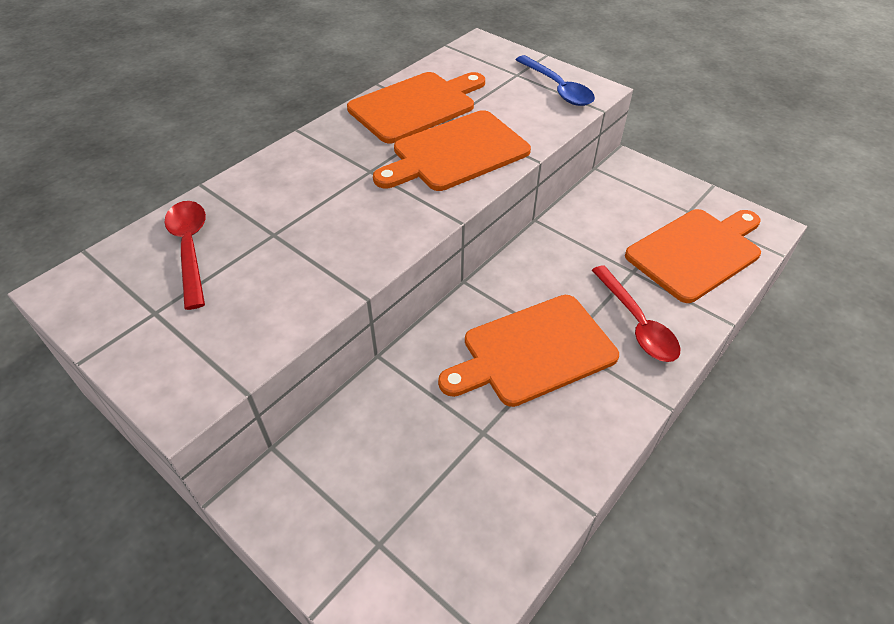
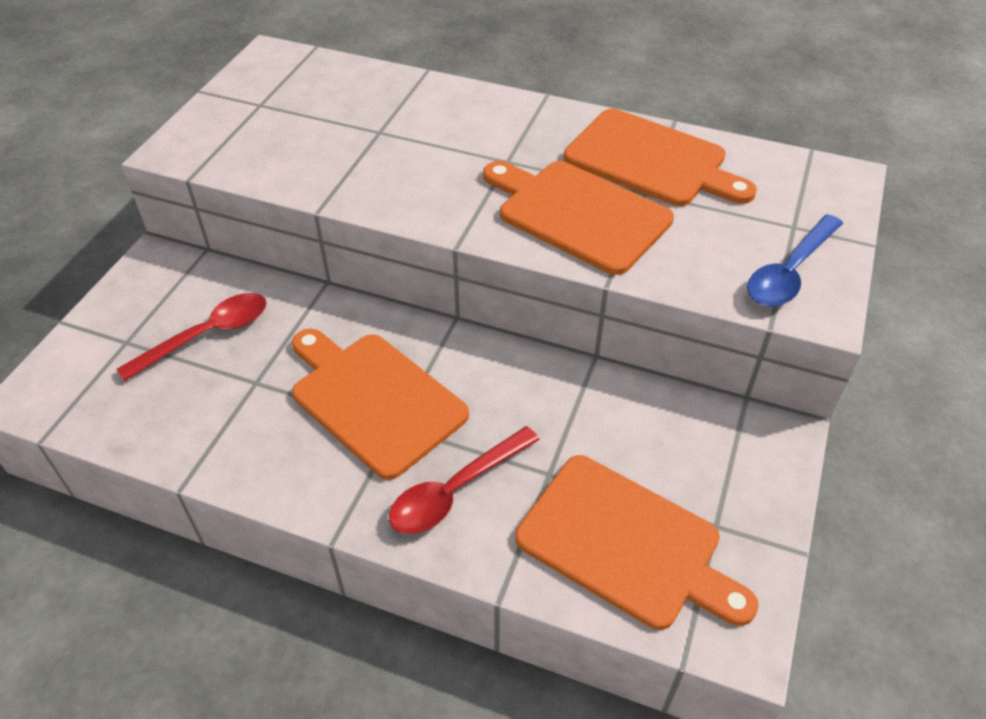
camera: 70 degrees right, 0 degrees up
(190, 248) = (340, 94): red spoon -> red spoon (207, 335)

